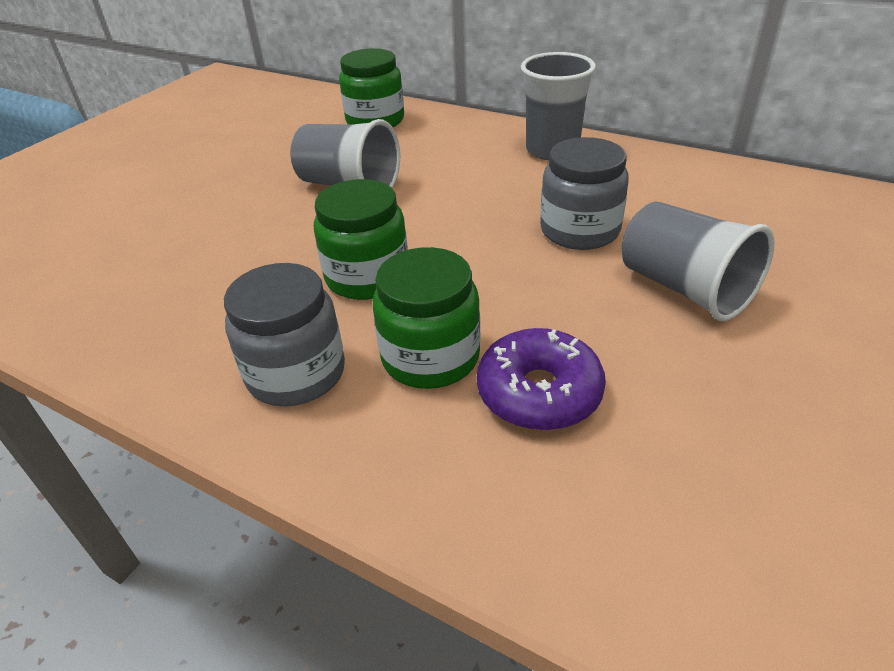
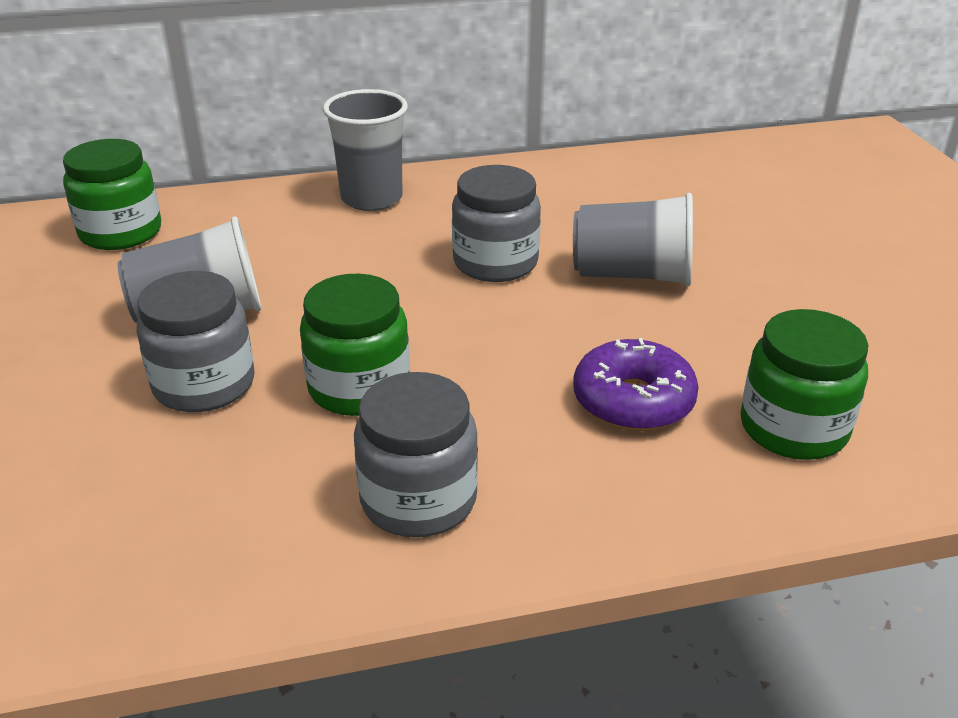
camera: 45 degrees left, 5 degrees down
(292, 231) = (204, 384): none -> grey jar
(430, 357) = (517, 422): green jar -> green jar (793, 428)

